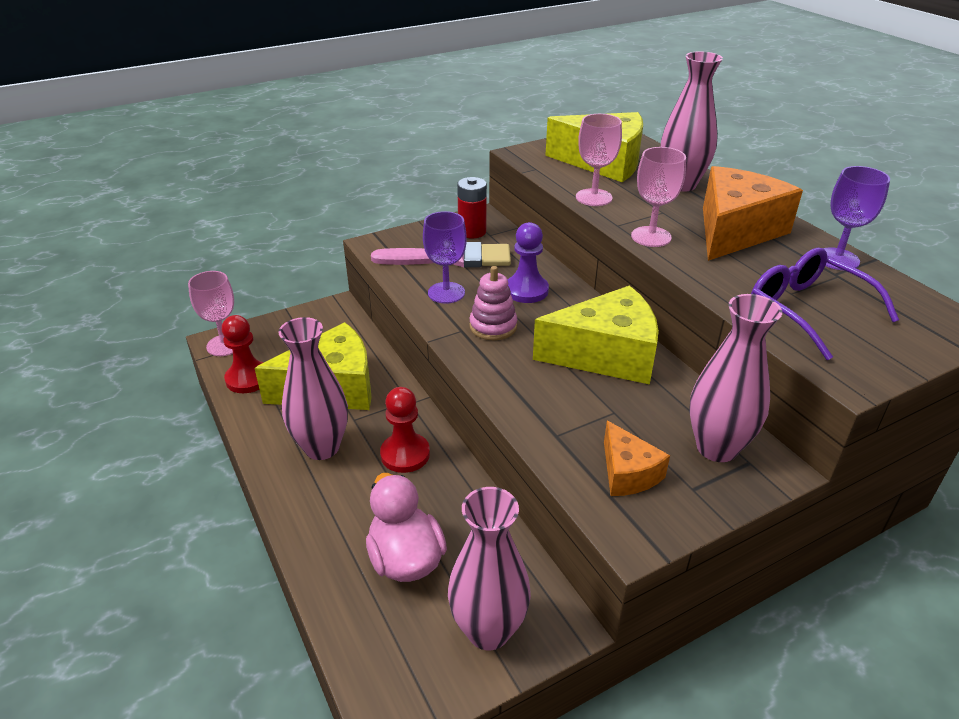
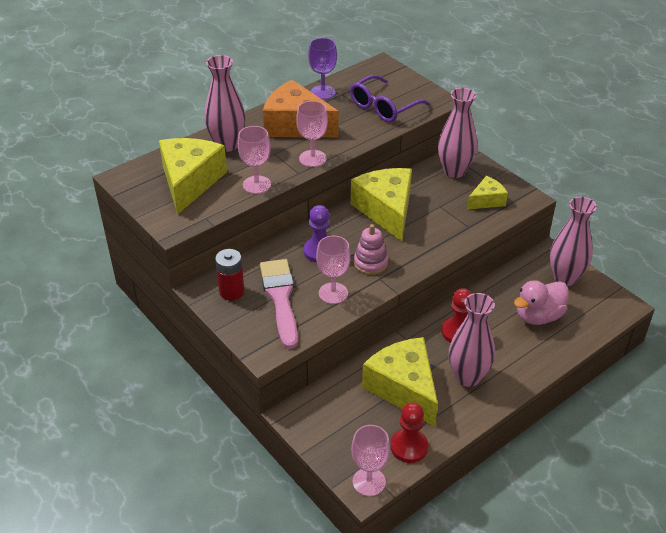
camera: 100 degrees left, 5 degrees up
(446, 293) = (333, 293): purple goblet -> pink goblet
(627, 473) = (486, 200): orange cheese -> yellow cheese

